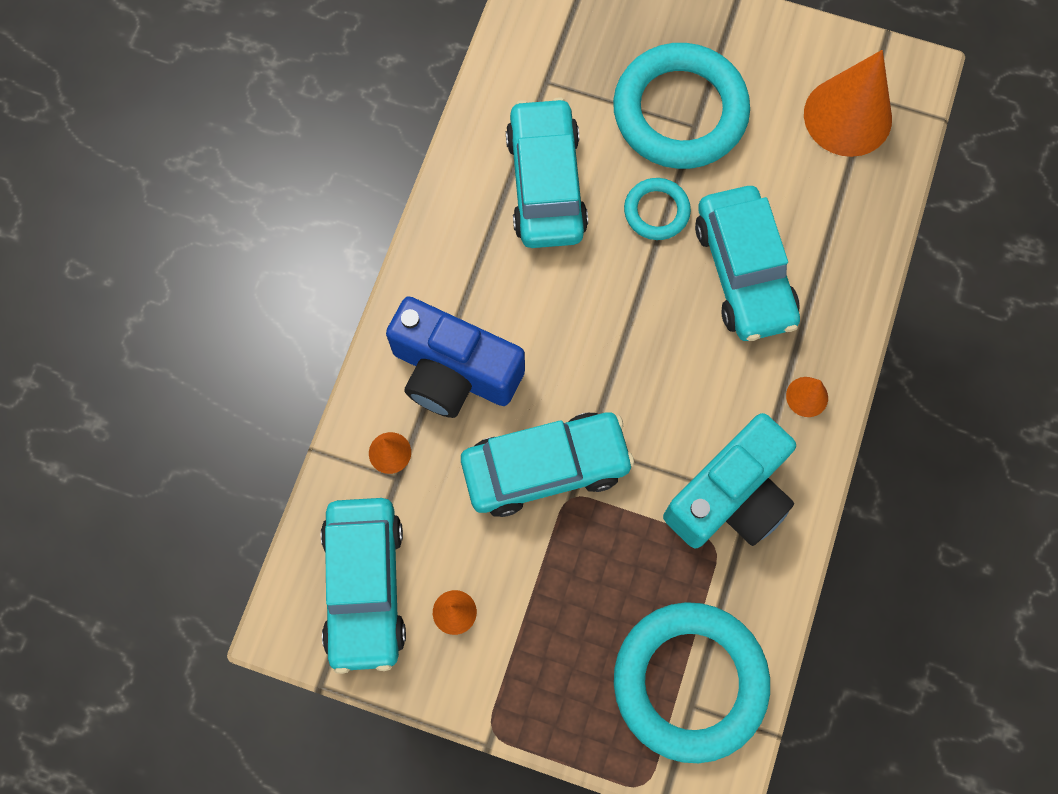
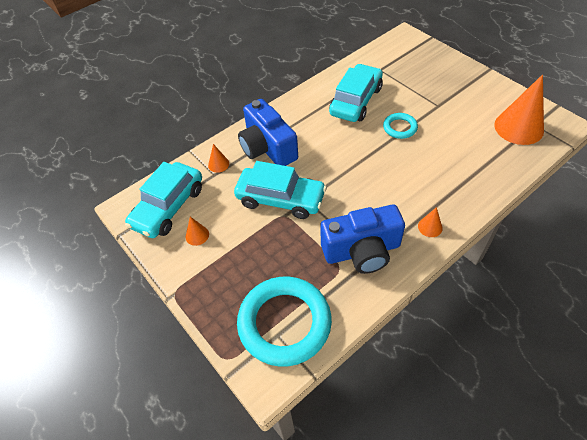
camera: 35 degrees right, 20 degrees down
(680, 112) = (434, 98): turquoise ring -> none
(730, 496) = (362, 251): turquoise camera -> blue camera
(744, 272) = (428, 165): turquoise car -> none

